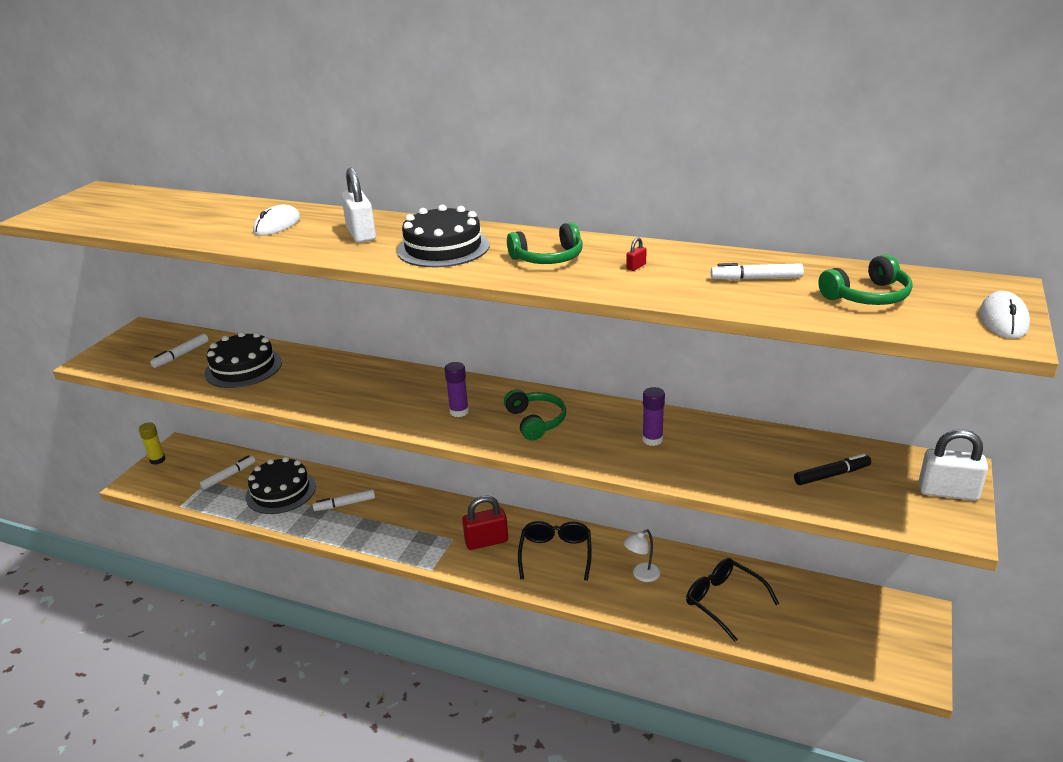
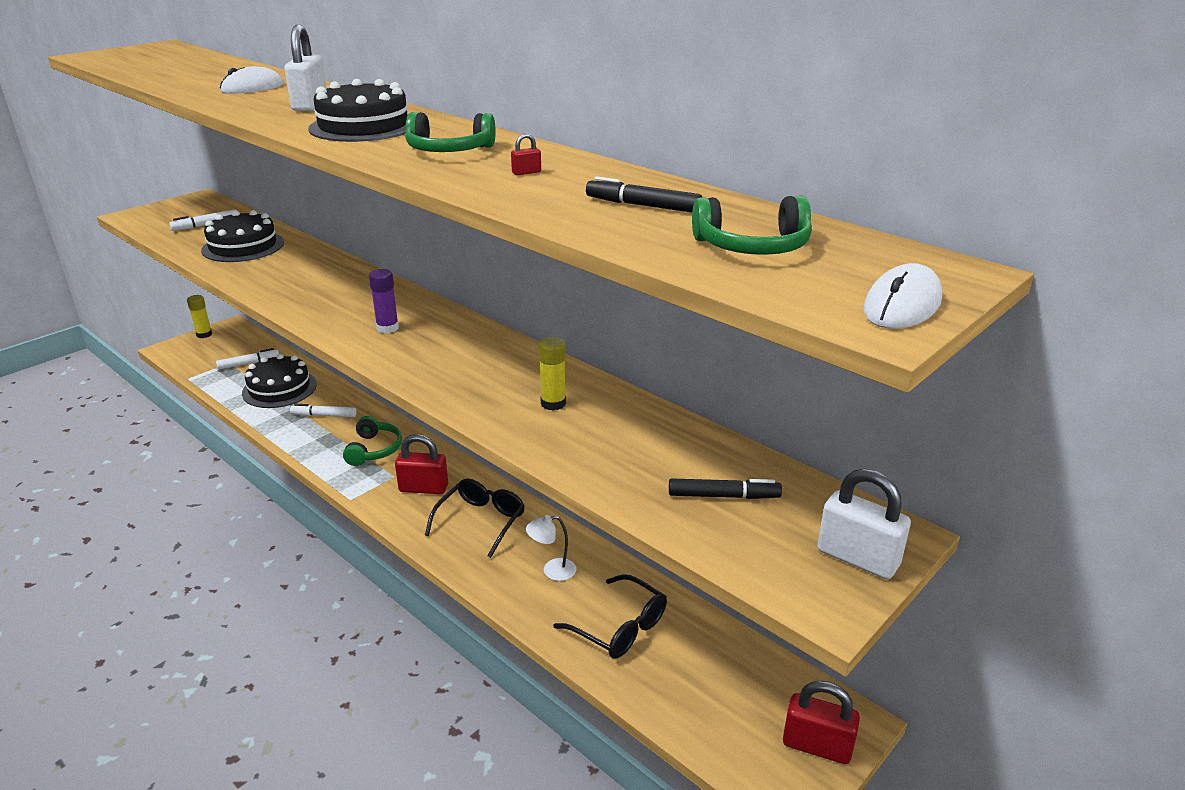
camera: 20 degrees right, 0 degrees up
(535, 421) = (451, 355): green headphones -> green headphones (374, 450)
(652, 439) = (553, 403): purple glue stick -> yellow glue stick
(723, 601) = (620, 628): black glasses -> black glasses turned 150 degrees clockwise
(756, 279) = (643, 206): white marker -> black marker
(909, 636) = (817, 746): none -> red padlock

